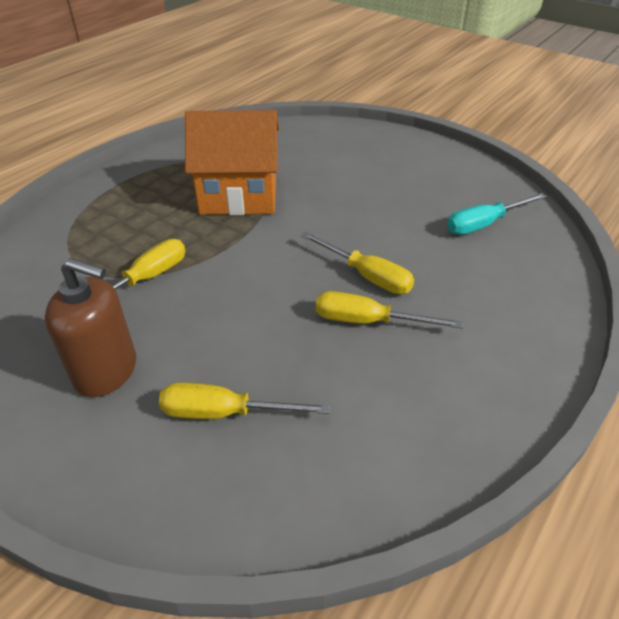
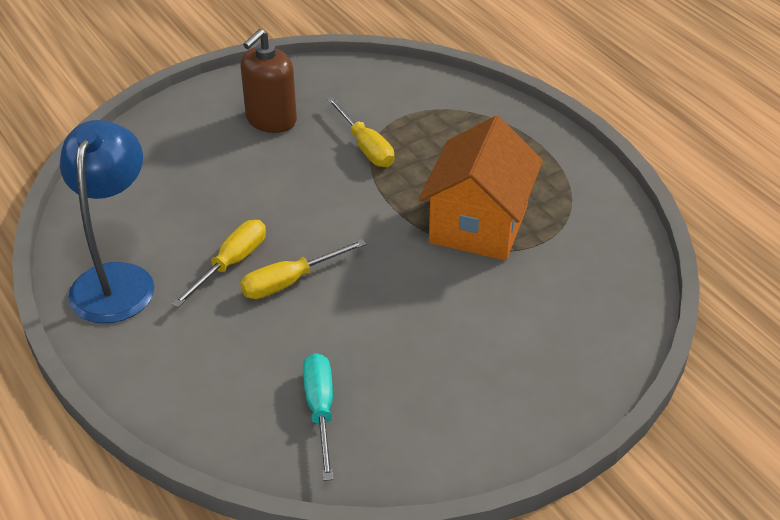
camera: 110 degrees right, 0 degrees up
(224, 413) = (194, 167): yellow screwdriver -> none
(449, 405) = (117, 279): none -> blue lamp

